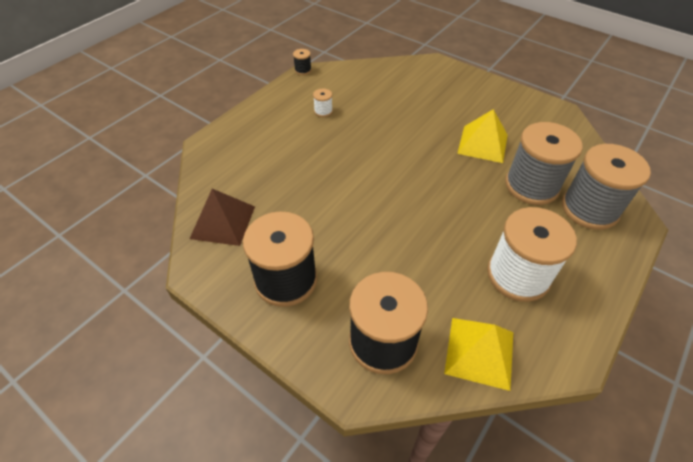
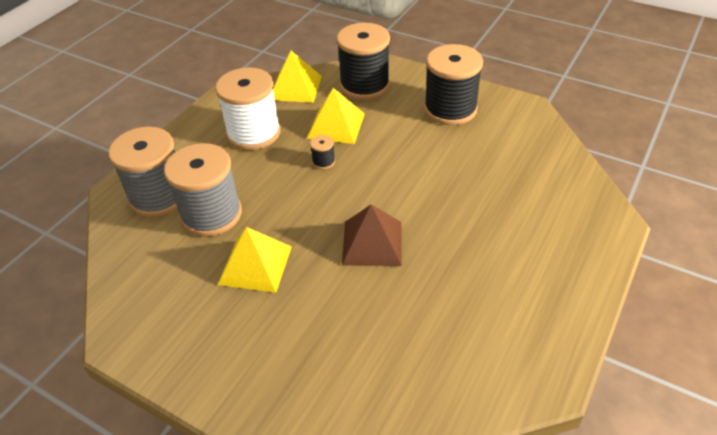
camera: 175 degrees right, 5 degrees down
(223, 222) = (531, 142): brown pyramid -> brown pyramid (372, 243)
(303, 70) = (559, 389): black spool -> black spool (323, 162)
(323, 111) = (486, 294): white spool -> none
(422, 273) = (336, 126): none -> yellow pyramid

